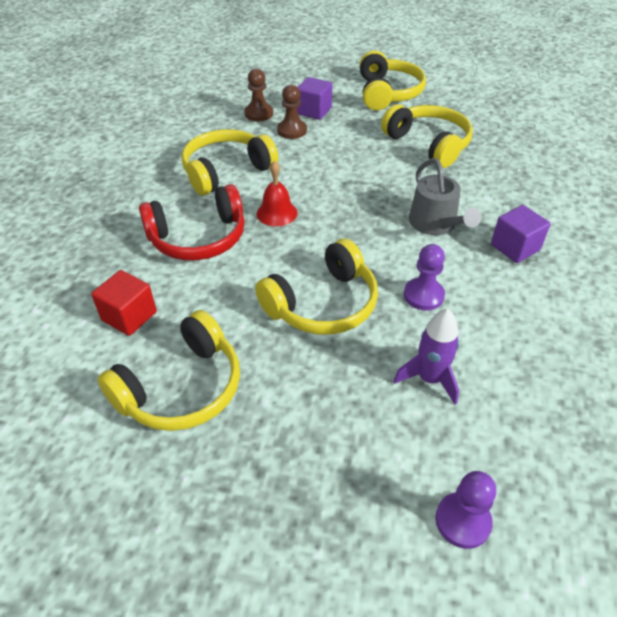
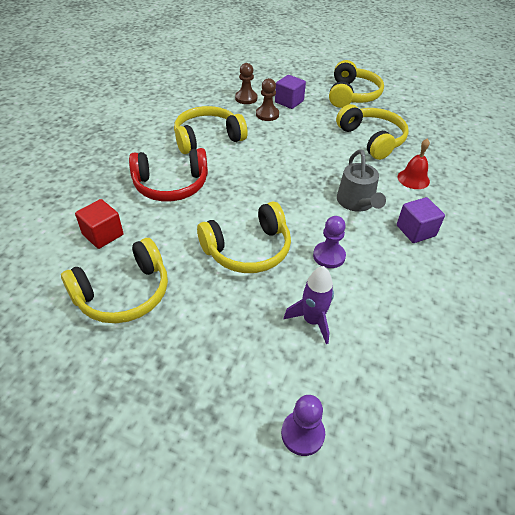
camera: 10 degrees right, 0 degrees up
(277, 213) = (235, 175): red bell -> red bell (413, 179)

